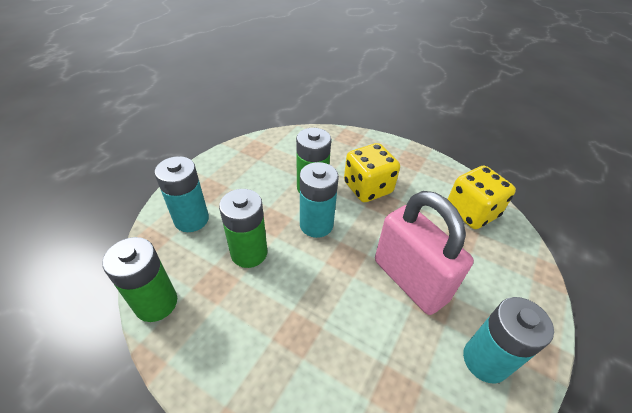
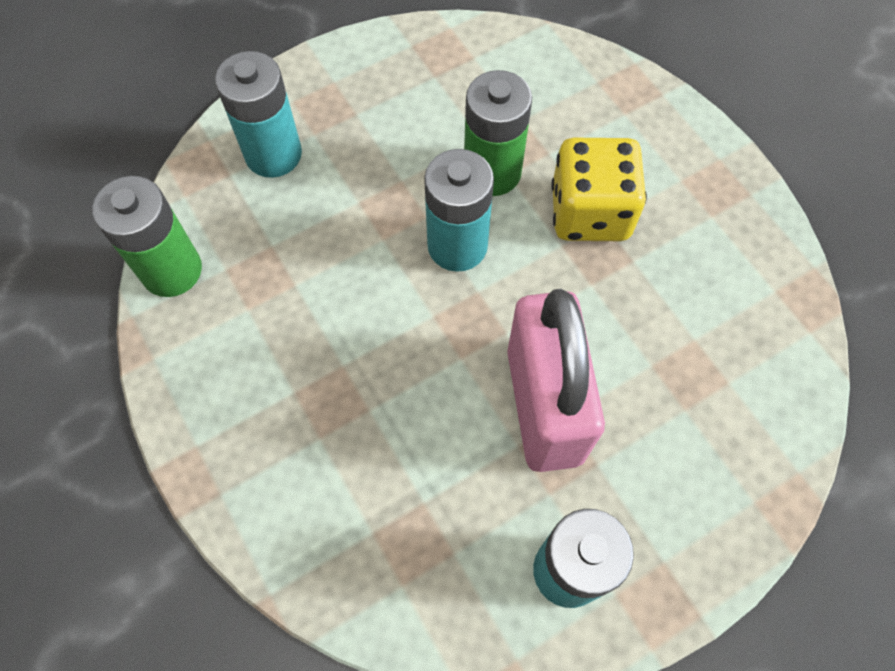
camera: 30 degrees right, 20 degrees up
(249, 253) = (329, 249): green battery -> none
(471, 212) = (747, 340): yellow dice -> none

